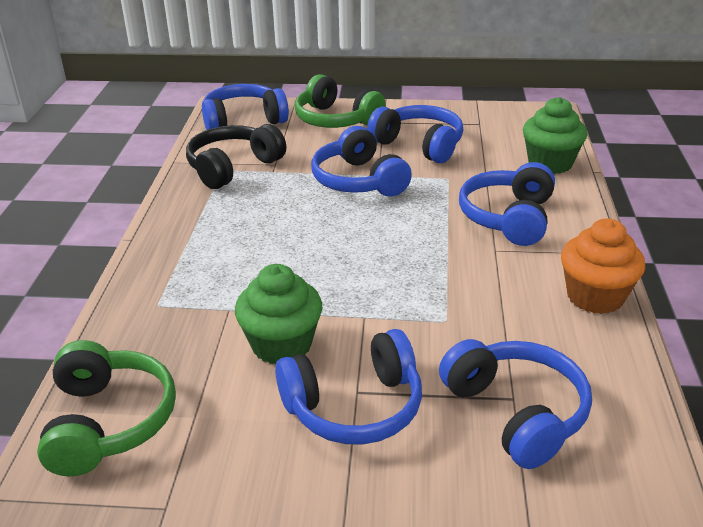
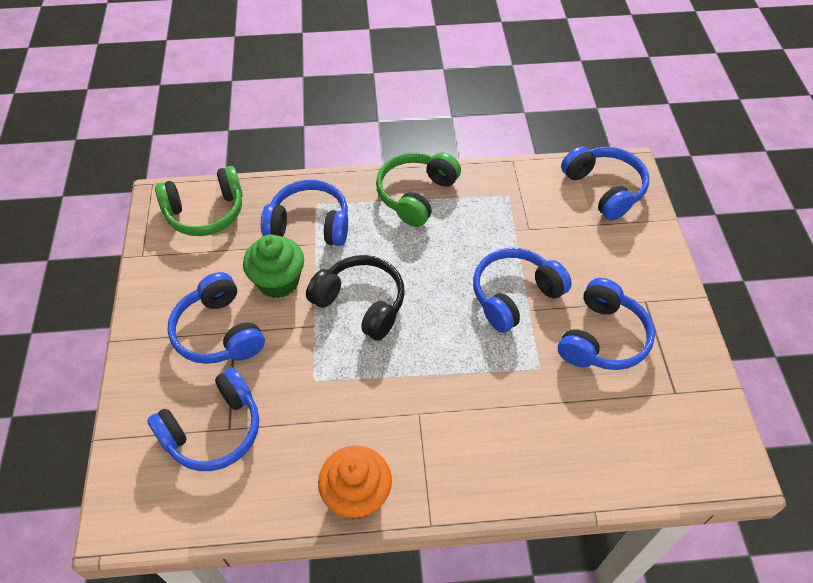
camera: 80 degrees right, 20 degrees up
(233, 167) = (514, 201): black headphones -> black headphones (361, 303)
(335, 120) = (633, 260): green headphones -> green headphones (416, 195)
(508, 218) = (475, 424): blue headphones -> blue headphones (309, 224)
(550, 163) = (599, 466): green cupcake -> none

